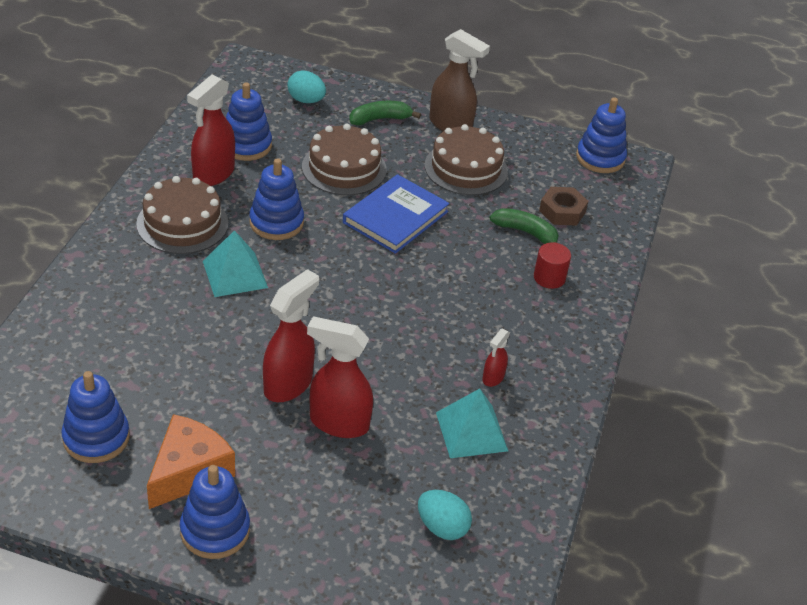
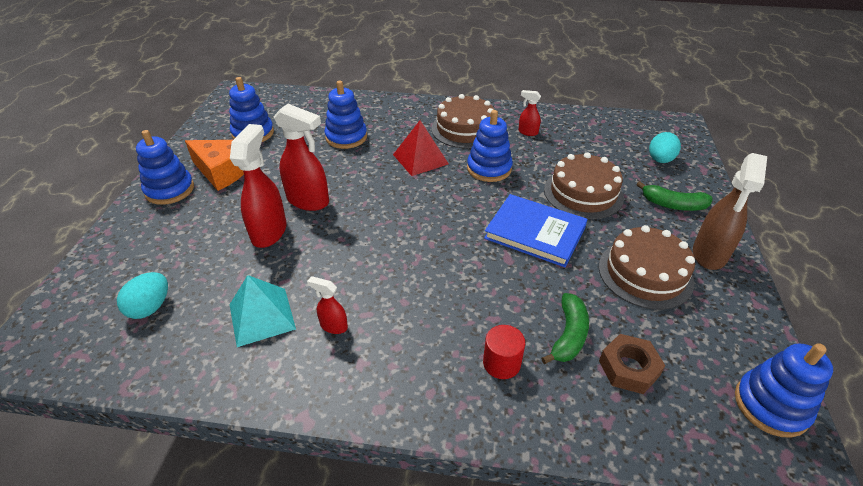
camera: 85 degrees right, 0 degrees up
(213, 174) = (527, 132): red spray bottle -> red spray bottle, size x0.50
(235, 274) = (420, 159): turquoise pyramid -> red pyramid
(246, 145) = (573, 141): blue stacking toy -> blue stacking toy (346, 137)
(380, 119) = (673, 205): green banana -> green banana turned 135 degrees clockwise

